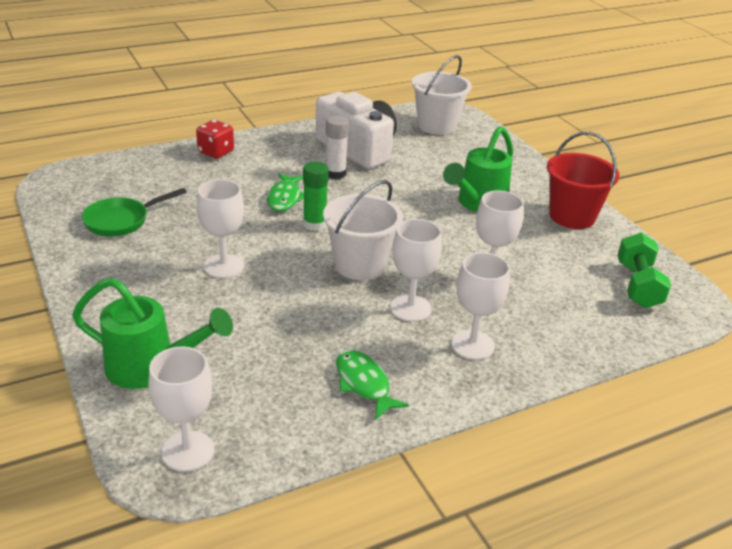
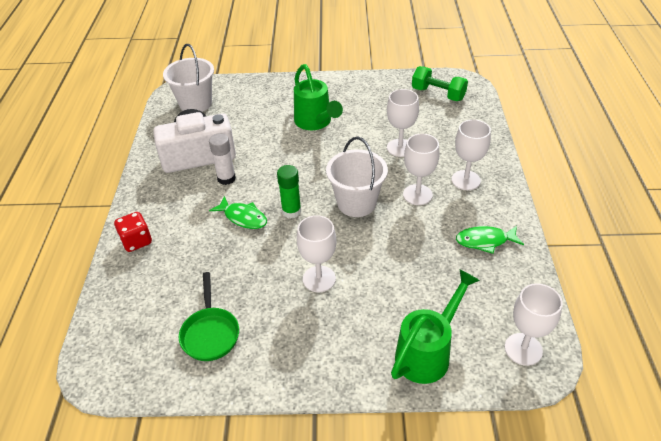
camera: 60 degrees left, 10 degrees up
(572, 216) = (355, 89): red bucket -> none

